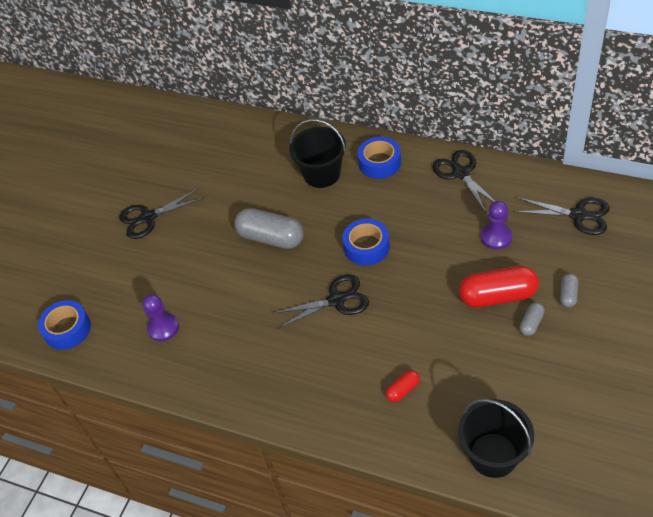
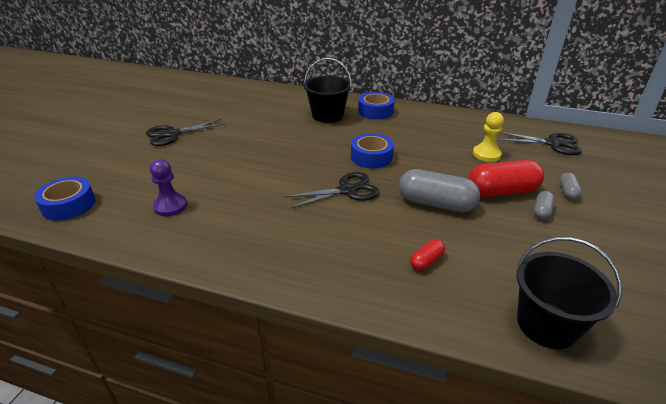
camera: 10 degrees left, 15 degrees down
(271, 238) = (283, 149): grey capsule -> grey capsule (436, 203)
(460, 173) = (444, 118): black scissors -> none
(496, 237) = (486, 154): purple pawn -> yellow pawn

